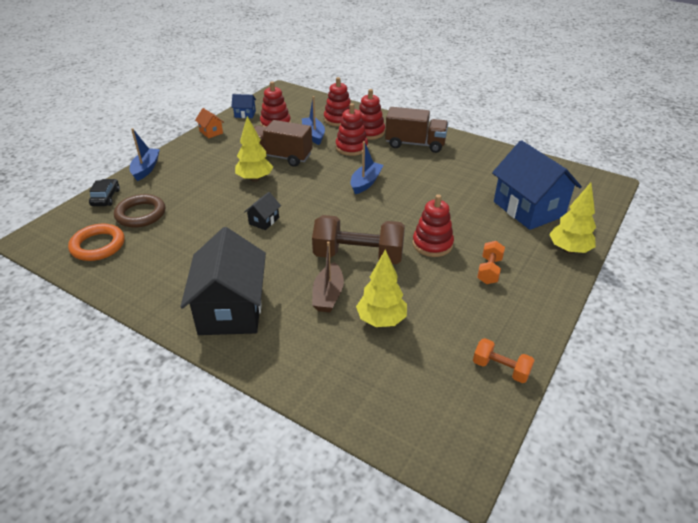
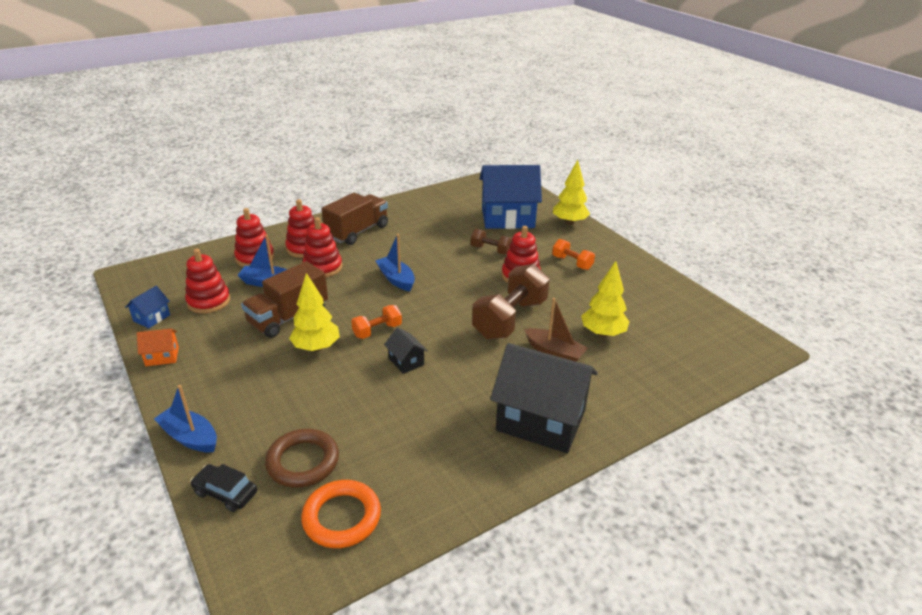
camera: 65 degrees left, 5 degrees down
(459, 215) = (491, 250): none -> brown dumbbell
(500, 369) = (680, 297): orange dumbbell -> orange dumbbell (377, 331)

